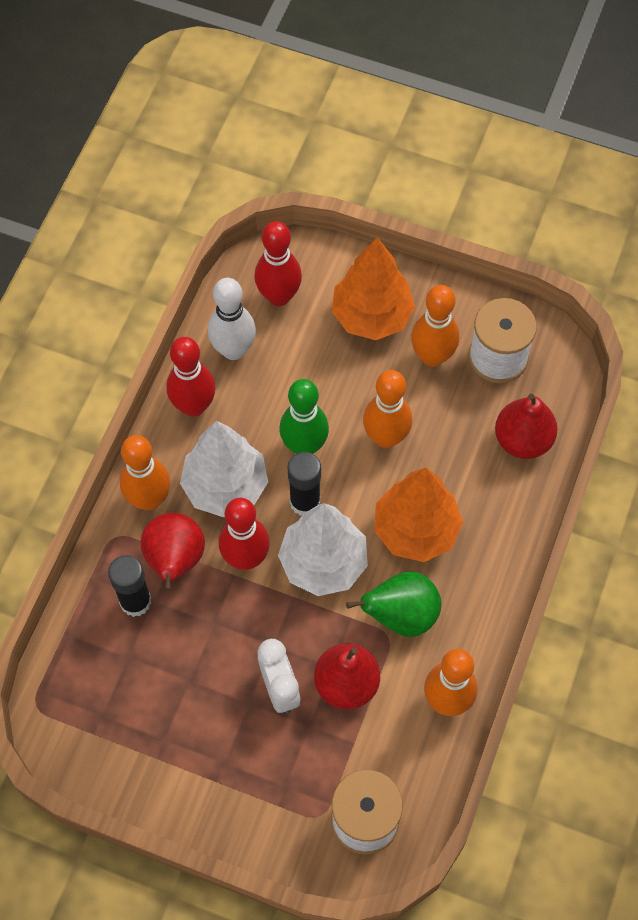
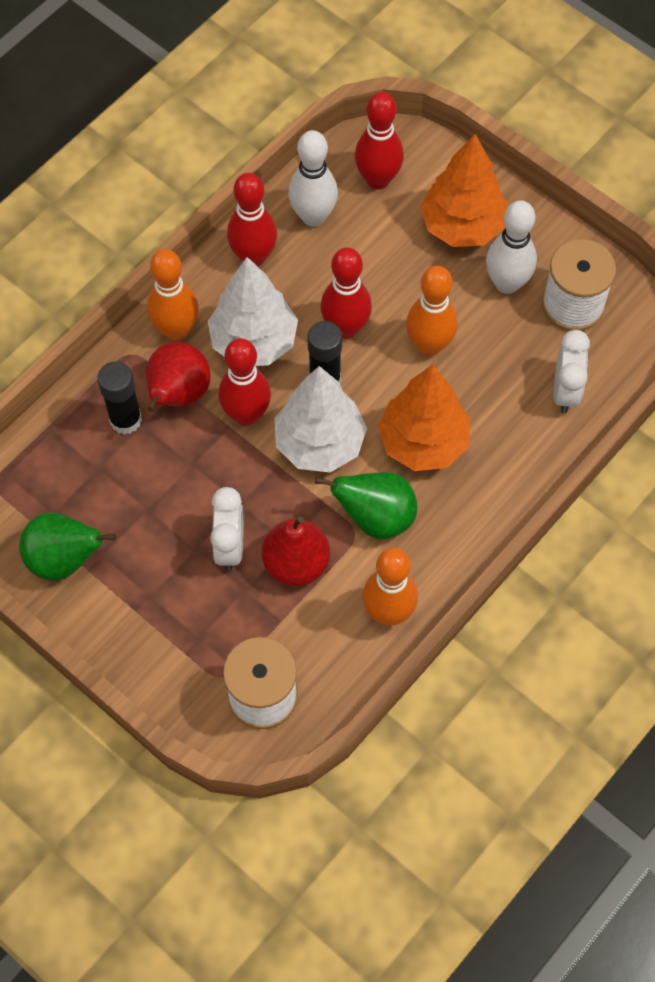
camera: 20 degrees right, 0 degrees up
(131, 756) = (64, 559): none -> green pear
(304, 446) = (345, 328): green bowling pin -> red bowling pin
(432, 356) = (507, 283): orange bowling pin -> white bowling pin
(522, 440) = (565, 391): red pear -> white clock

